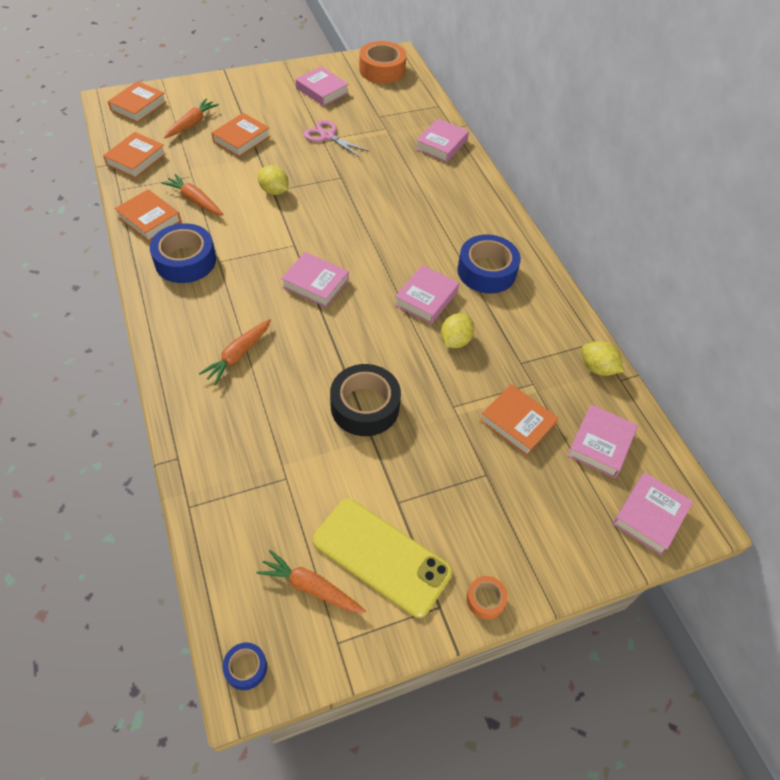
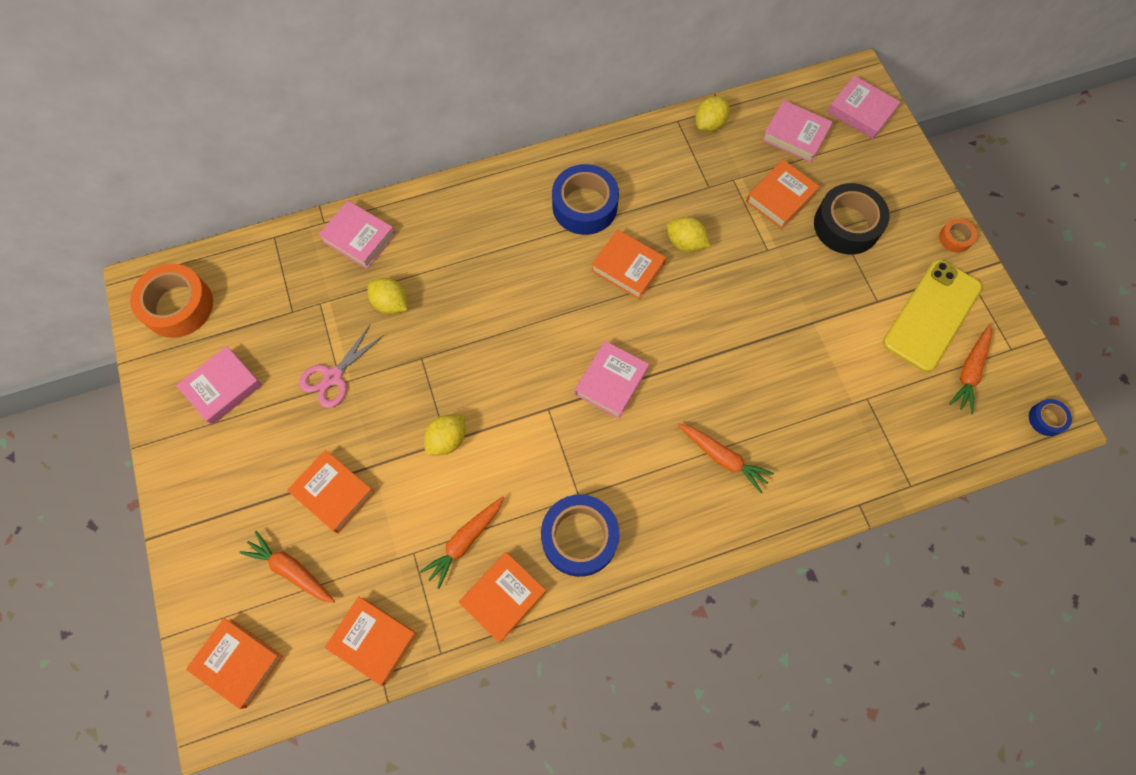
camera: 85 degrees left, 15 degrees up
(365, 406) = (776, 329): black tape -> black tape (846, 225)
(386, 161) = (391, 303): none -> yellow lemon
(426, 298) = (627, 267): pink book -> orange book

